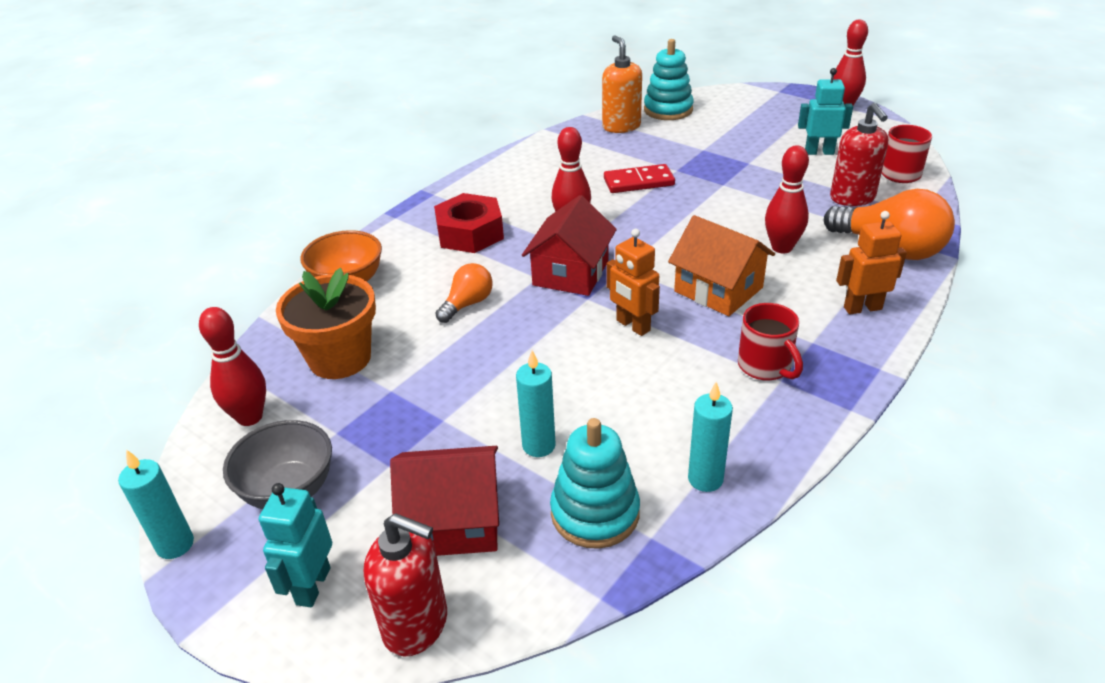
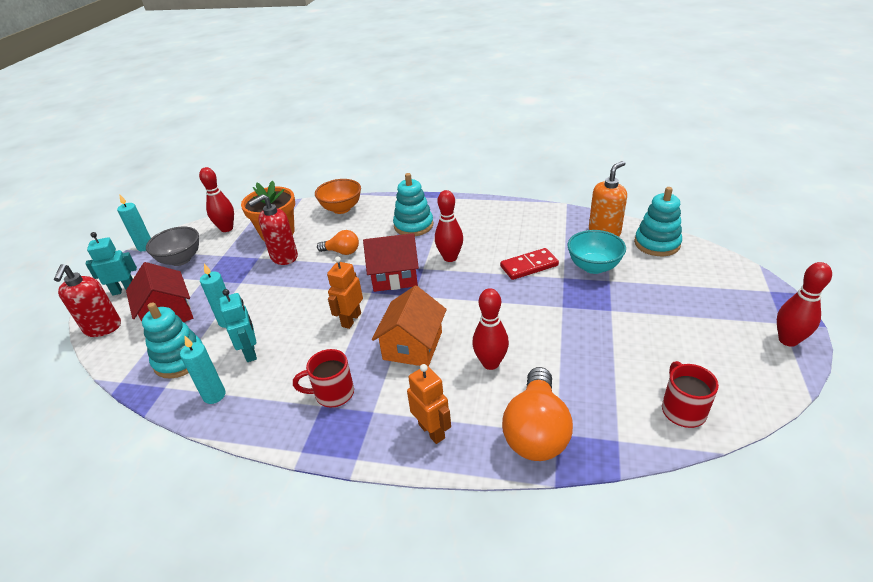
camera: 65 degrees right, 0 degrees up
(470, 233) = (413, 225): red nut -> turquoise stacking toy
(639, 182) = (529, 266): red domino -> red domino turned 75 degrees counterclockwise
(674, 150) = (593, 267): none -> turquoise bowl
(765, 366) = (333, 393): red mug -> red mug turned 45 degrees clockwise
(819, 152) = (672, 346): turquoise robot -> turquoise robot (250, 352)
(852, 198) = (605, 387): red soap dispenser -> red soap dispenser (284, 257)

